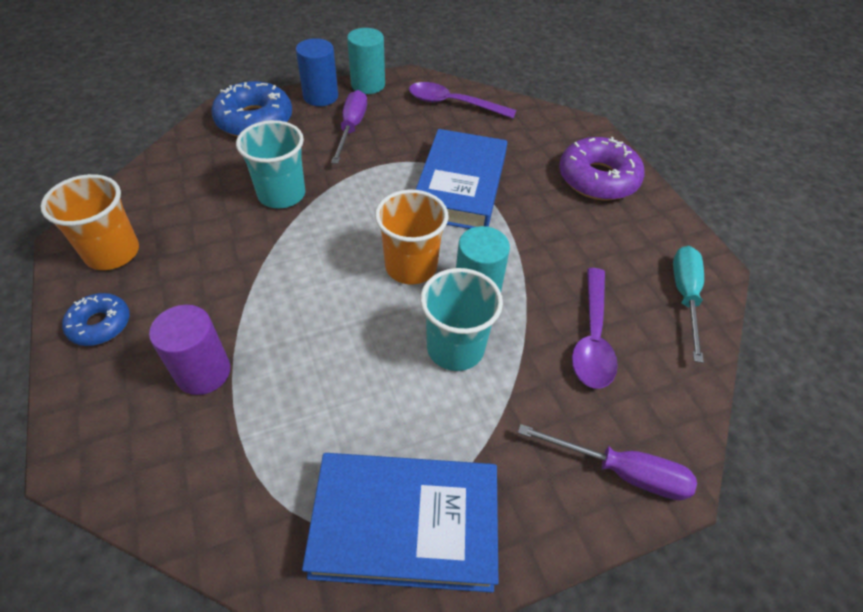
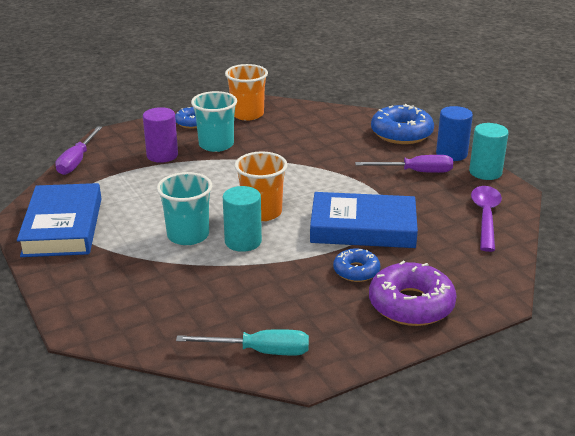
camera: 85 degrees right, 20 degrees down
(281, 194) = (320, 155): turquoise cup -> turquoise cup (216, 145)
(542, 205) = (356, 271): none -> blue donut
(592, 338) = (205, 296): purple spoon -> none
(621, 471) = (89, 306): purple screwdriver -> purple screwdriver (77, 161)

